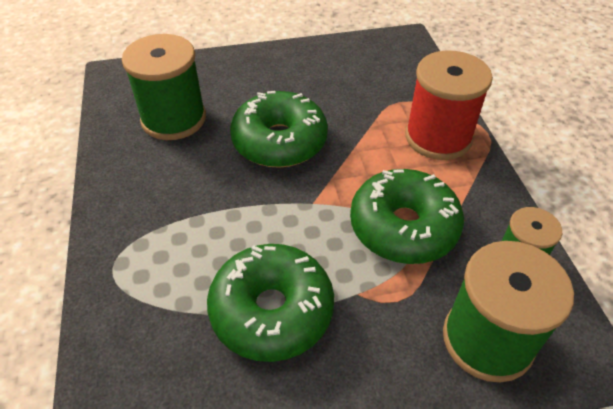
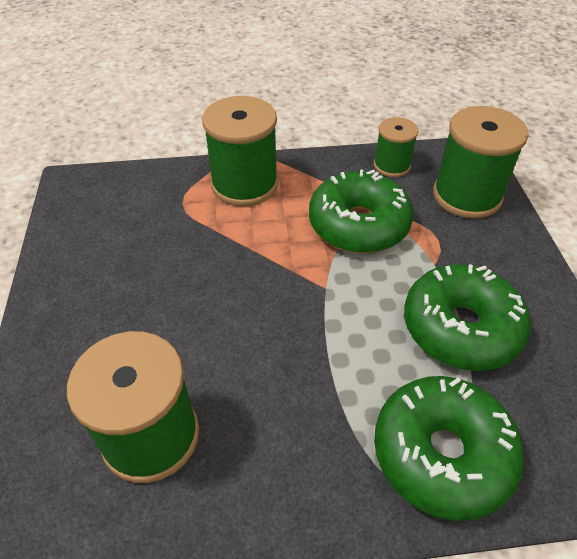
camera: 85 degrees left, 0 degrees up
(279, 141) = (225, 311): green donut -> green donut (442, 454)
(438, 137) = (244, 184): red spool -> green spool

